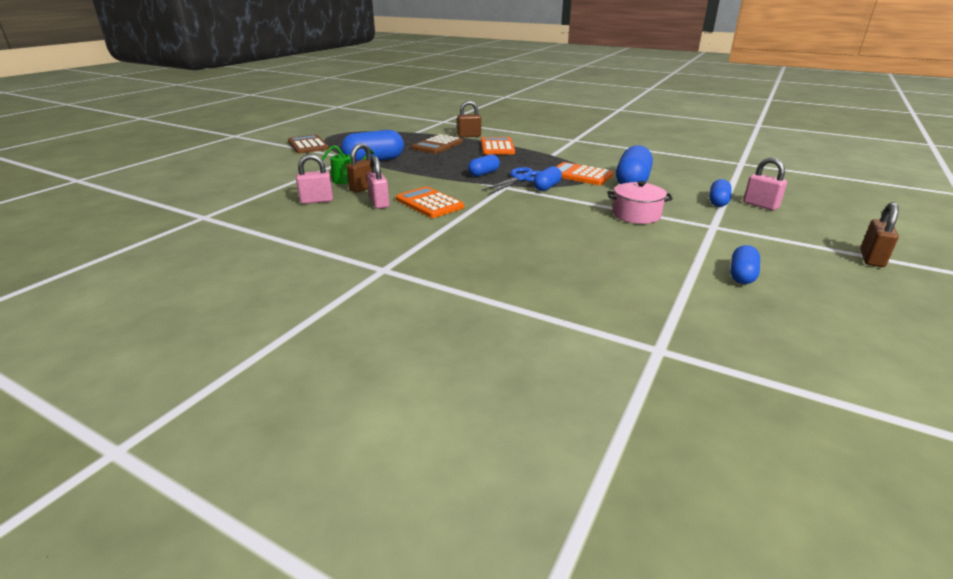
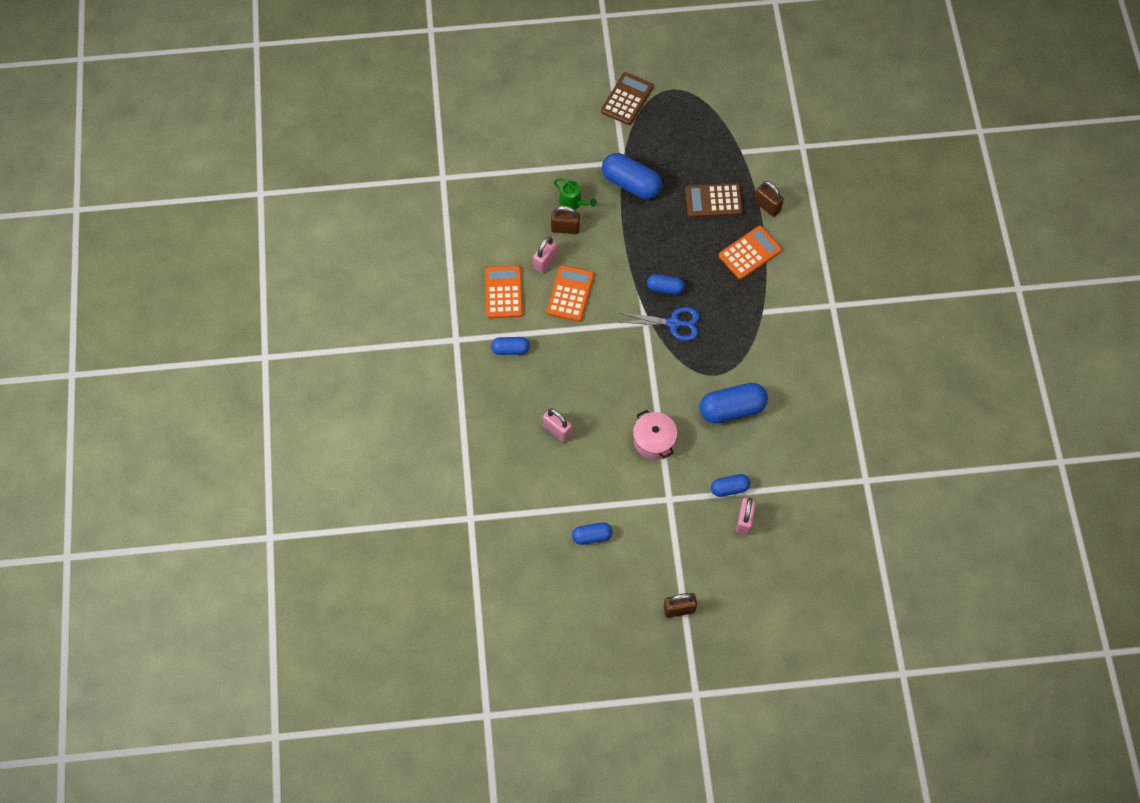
camera: 55 degrees right, 35 degrees up
(317, 201) = (518, 219): pink padlock -> pink padlock (557, 430)
(547, 187) = (668, 352): blue capsule -> blue capsule (510, 349)
(580, 175) = (720, 362): orange calculator -> orange calculator (503, 292)

